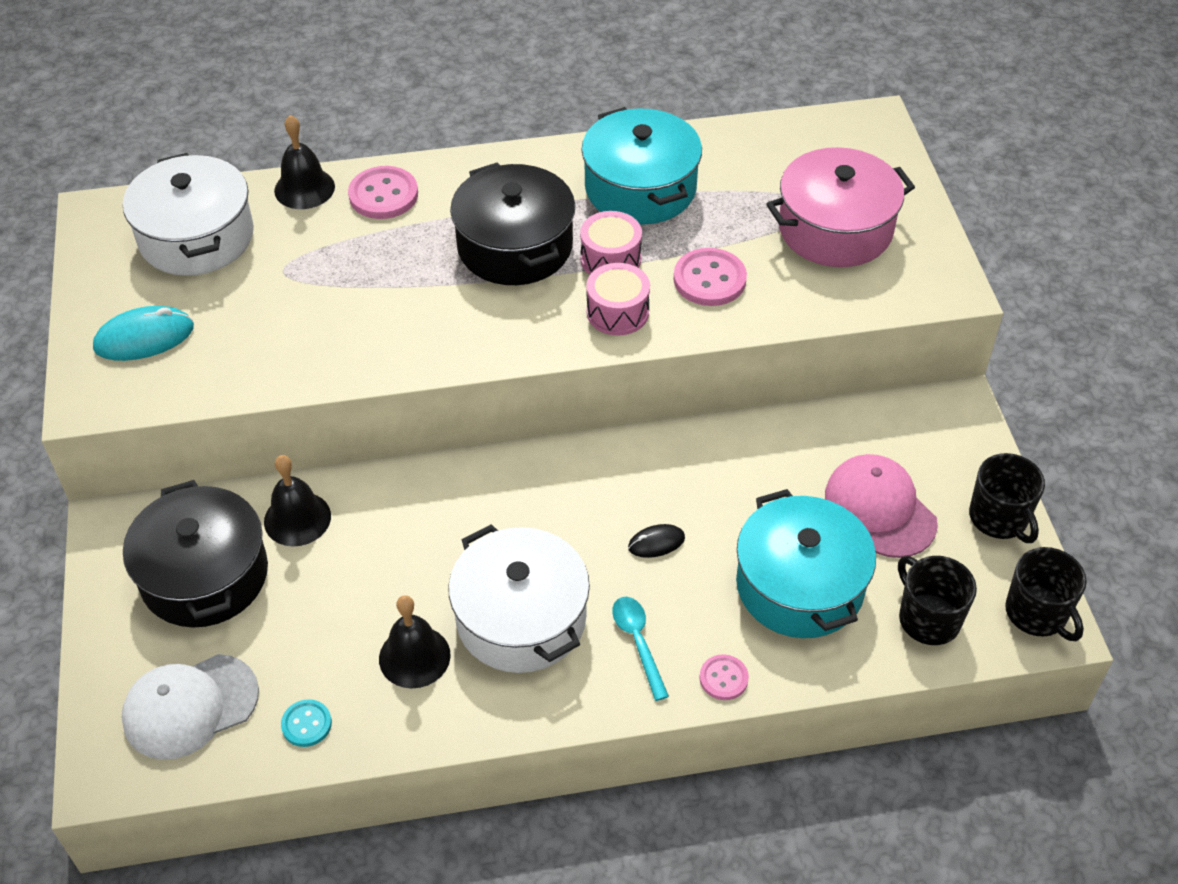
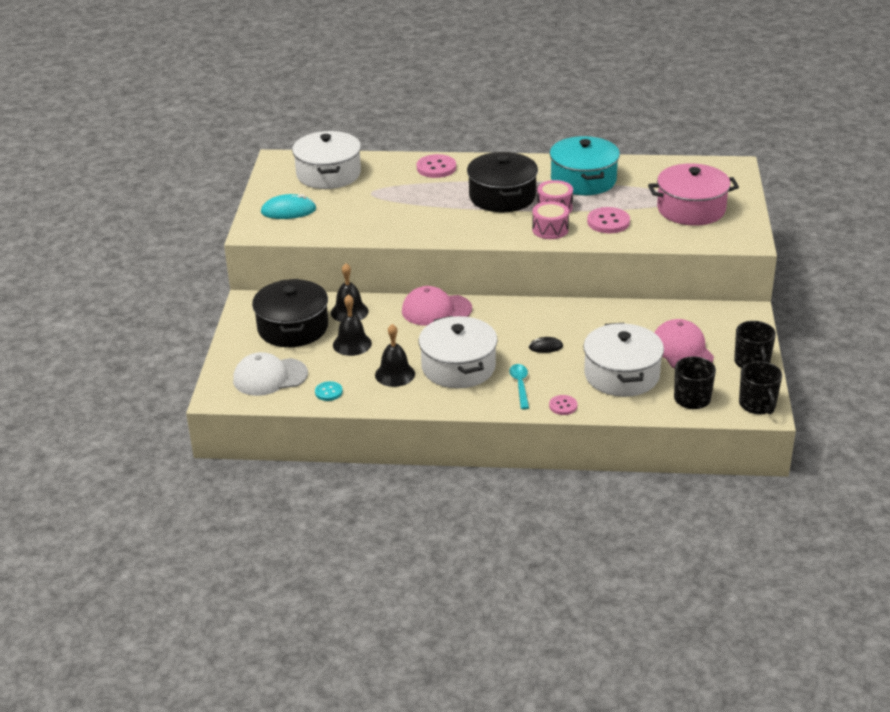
camera: 15 degrees right, 15 degrees down
(304, 188) = (393, 160): black bell -> black bell (352, 344)
(448, 488) = (436, 310): none -> pink cap
(799, 585) = (621, 375): turquoise pot -> white pot

